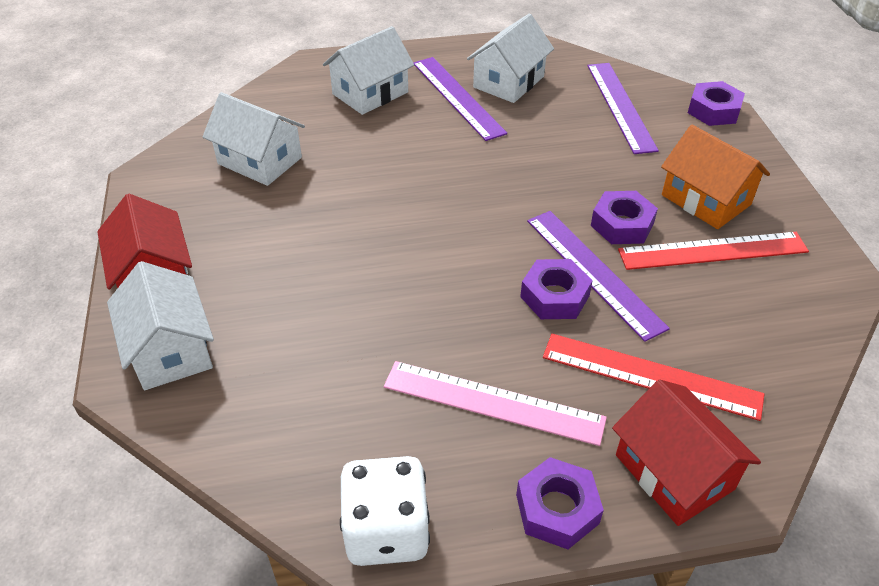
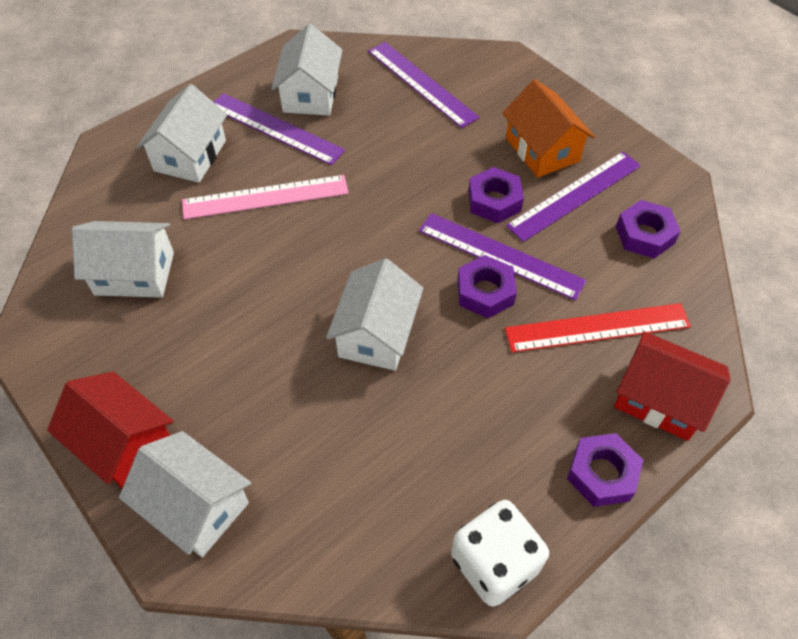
camera: 30 degrees left, 10 degrees up
(424, 287) = (377, 334): none -> white house
(493, 402) = (500, 410): pink ruler -> pink ruler (265, 197)
(705, 200) = (542, 150): orange house -> orange house turned 45 degrees clockwise
(712, 251) = (575, 195): red ruler -> purple ruler
(713, 110) = (497, 59): purple nut -> purple nut (645, 235)

